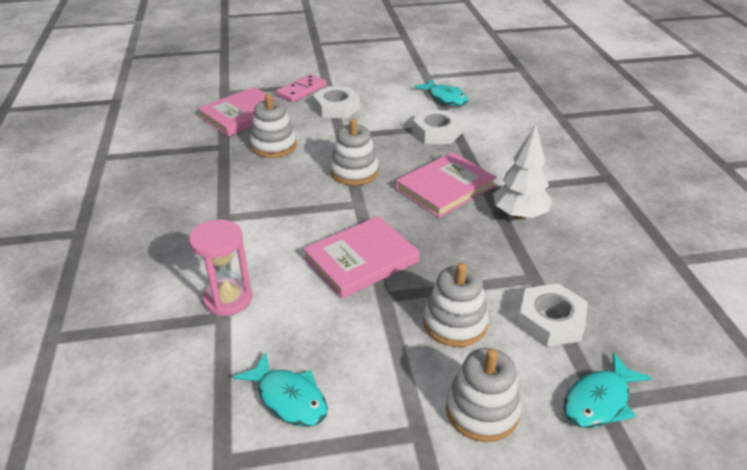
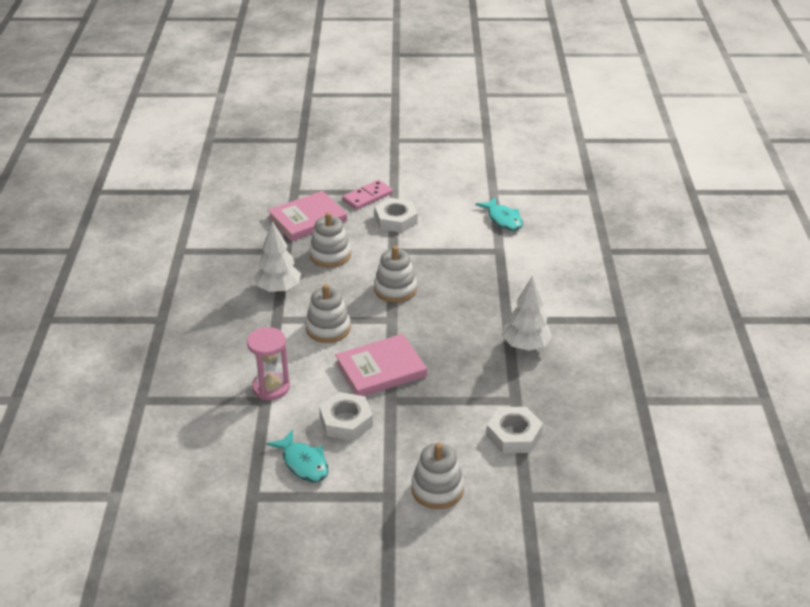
camera: 10 degrees right, 0 degrees up
(220, 185) = (278, 289): none -> white tree
(436, 133) = (481, 257): white nut -> white nut (346, 421)
(445, 187) = (470, 313): pink book -> none
(455, 323) = (439, 427): white stacking toy -> white stacking toy (328, 328)
(599, 401) = (525, 494): turquoise fish -> none

